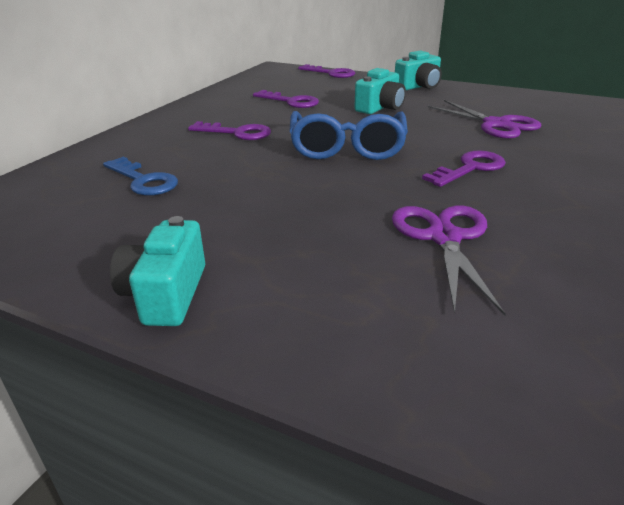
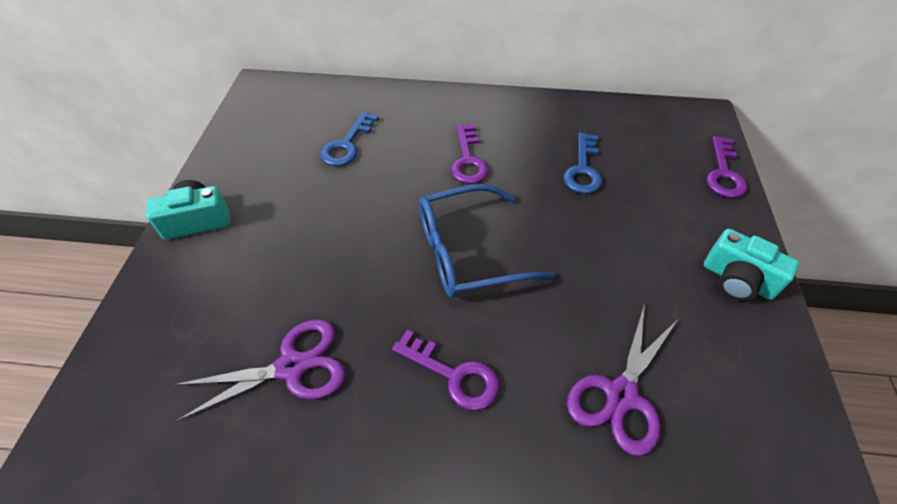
camera: 70 degrees right, 20 degrees up
(290, 101) = (583, 169): purple key -> blue key
(380, 108) = (612, 254): turquoise camera -> none

